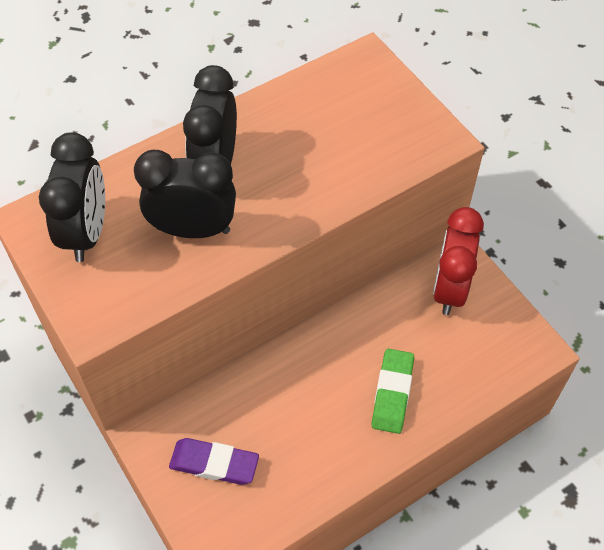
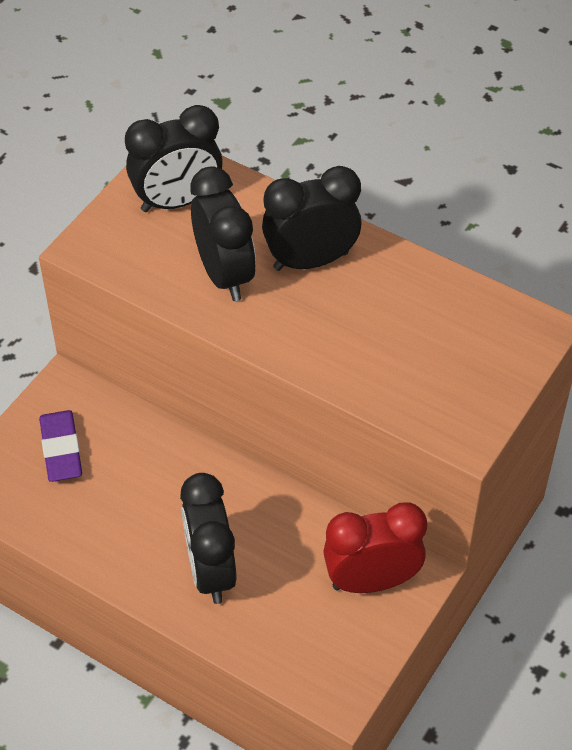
camera: 65 degrees right, 5 degrees down
(392, 393) = (211, 571): green eraser -> black clock

